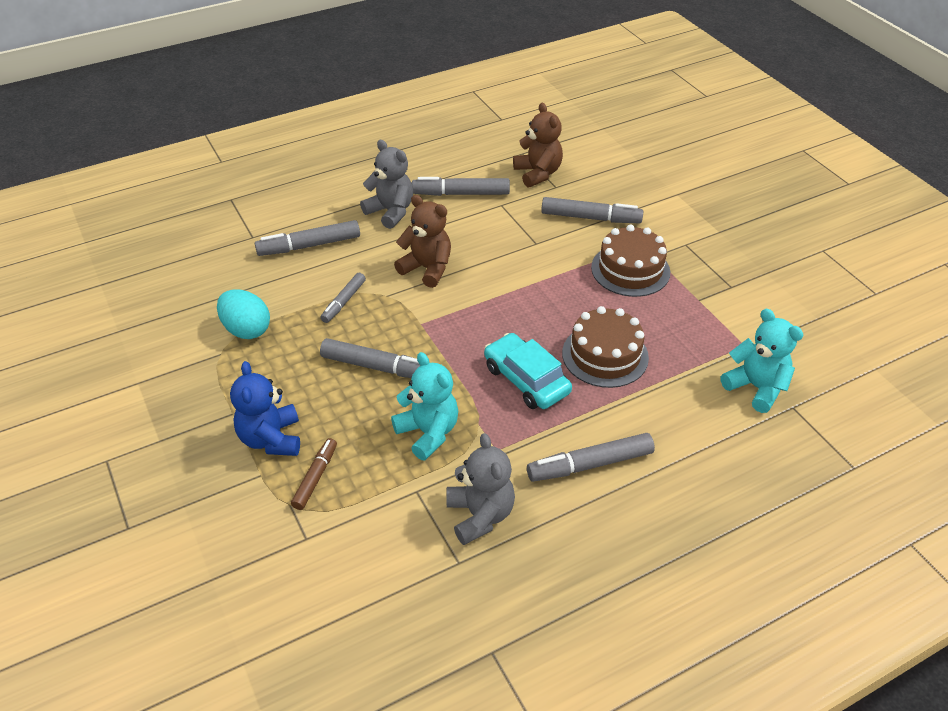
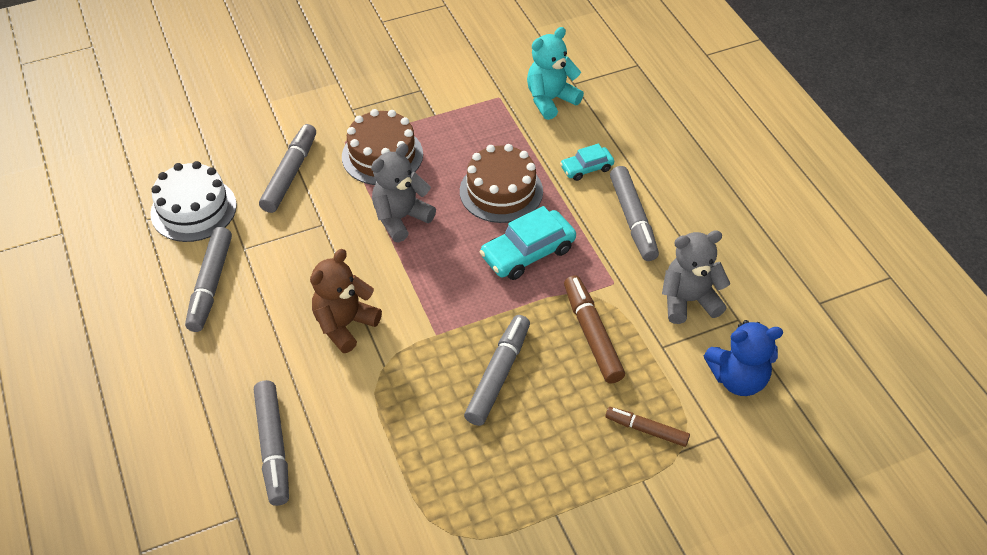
camera: 85 degrees left, 5 degrees up
(246, 329) = (421, 510): turquoise egg -> none
(271, 439) = (595, 473): blue teddy bear -> blue teddy bear (738, 379)
(344, 302) = (388, 408): grey marker -> none
(390, 212) = (227, 358): grey teddy bear -> grey teddy bear (401, 218)
(428, 433) = (592, 334): turquoise teddy bear -> brown marker
(538, 173) = (193, 209): brown teddy bear -> white cake
(657, 422) = (586, 168): none -> turquoise car

